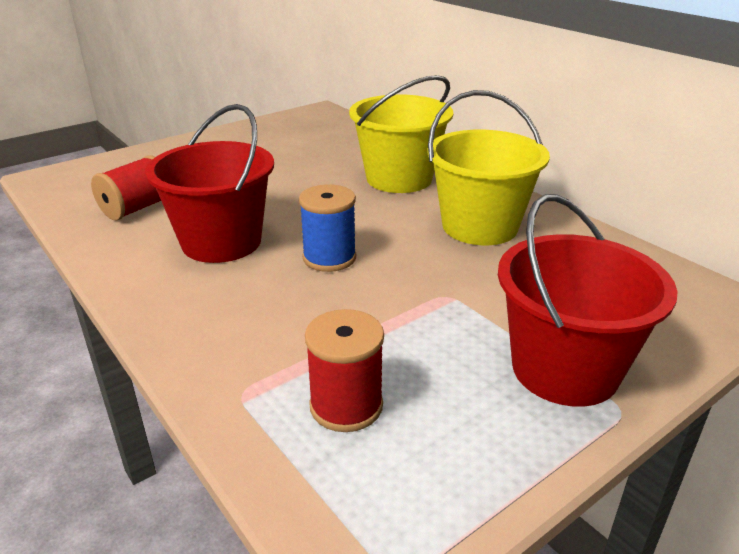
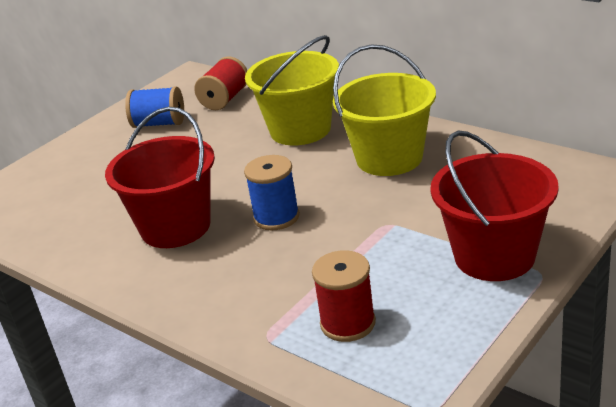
camera: 10 degrees left, 0 degrees up
(137, 208) = (77, 216): red spool -> red spool (225, 99)
(267, 144) = (159, 124): none -> blue spool

